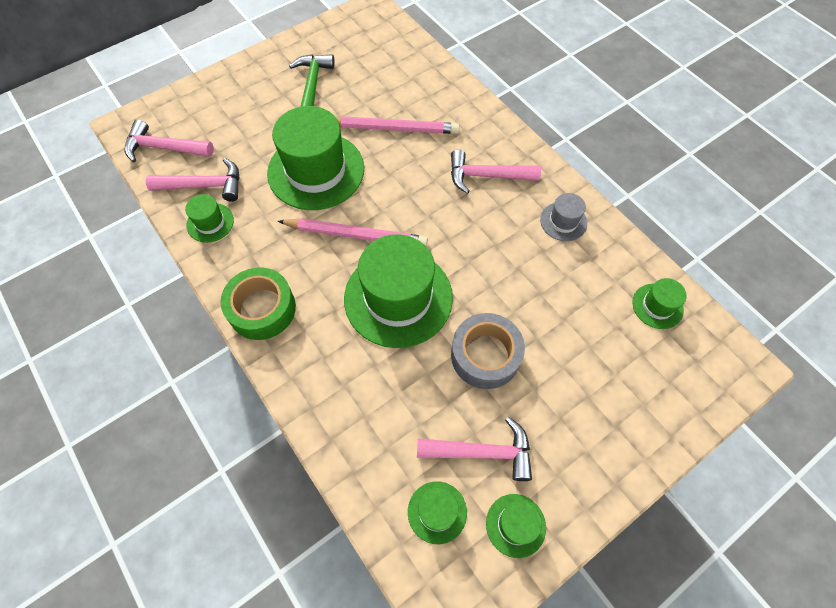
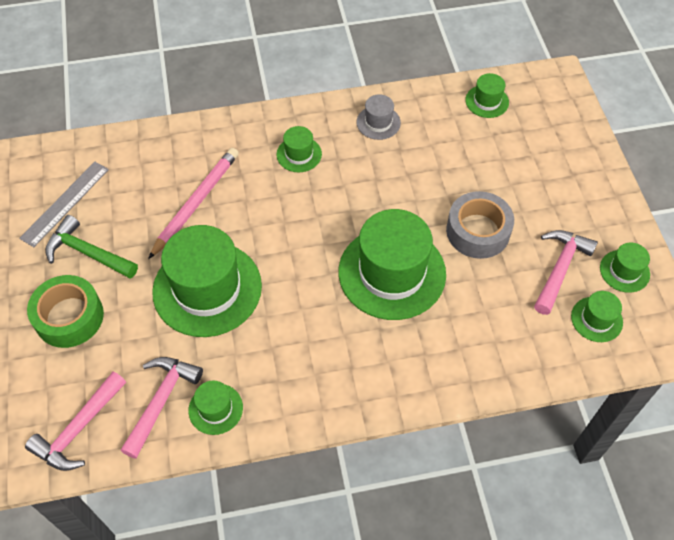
camera: 65 degrees left, 5 degrees down
(262, 309) = (347, 390): green tape -> green tape (69, 317)
(349, 53) = (65, 203): none -> grey ruler
(356, 235) = (306, 281): pink pencil -> none
(486, 176) = (299, 154): pink hammer -> green hat

